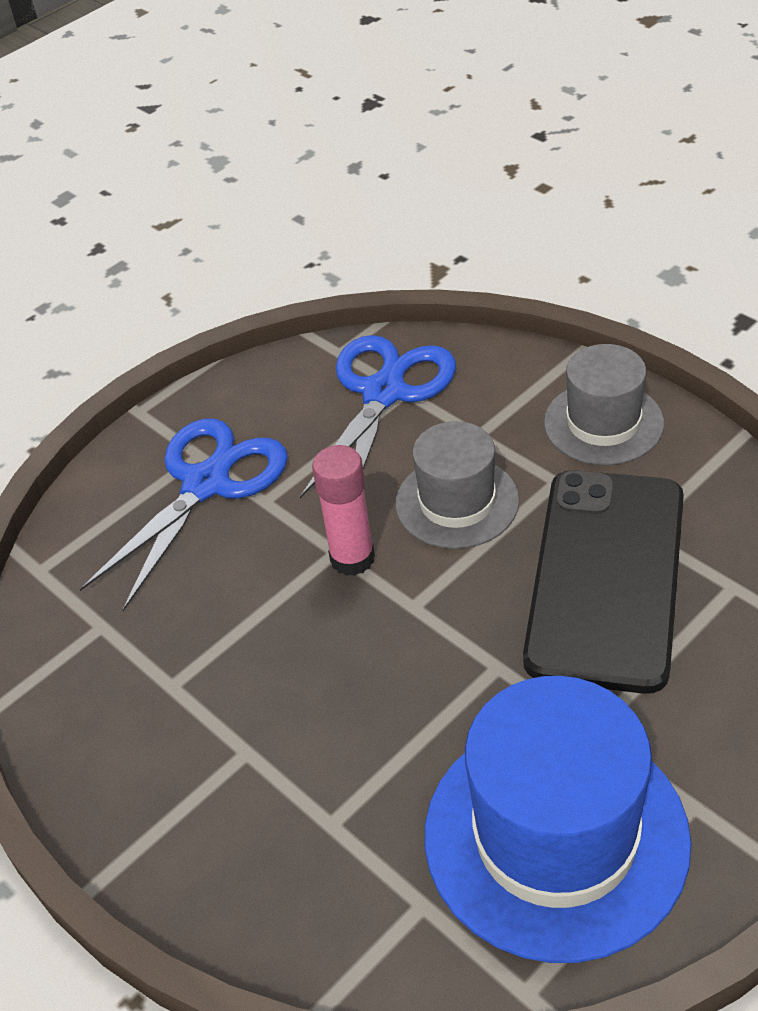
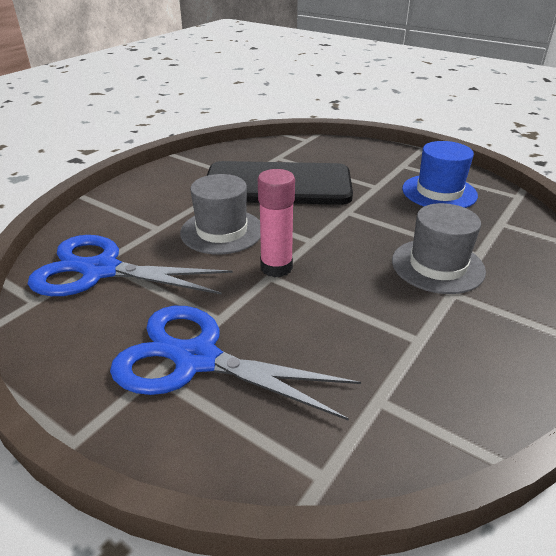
camera: 105 degrees left, 10 degrees down
(555, 836) = (439, 192): blue hat -> blue hat, size x0.58
(603, 423) = (157, 188): grey hat -> grey hat (437, 266)

